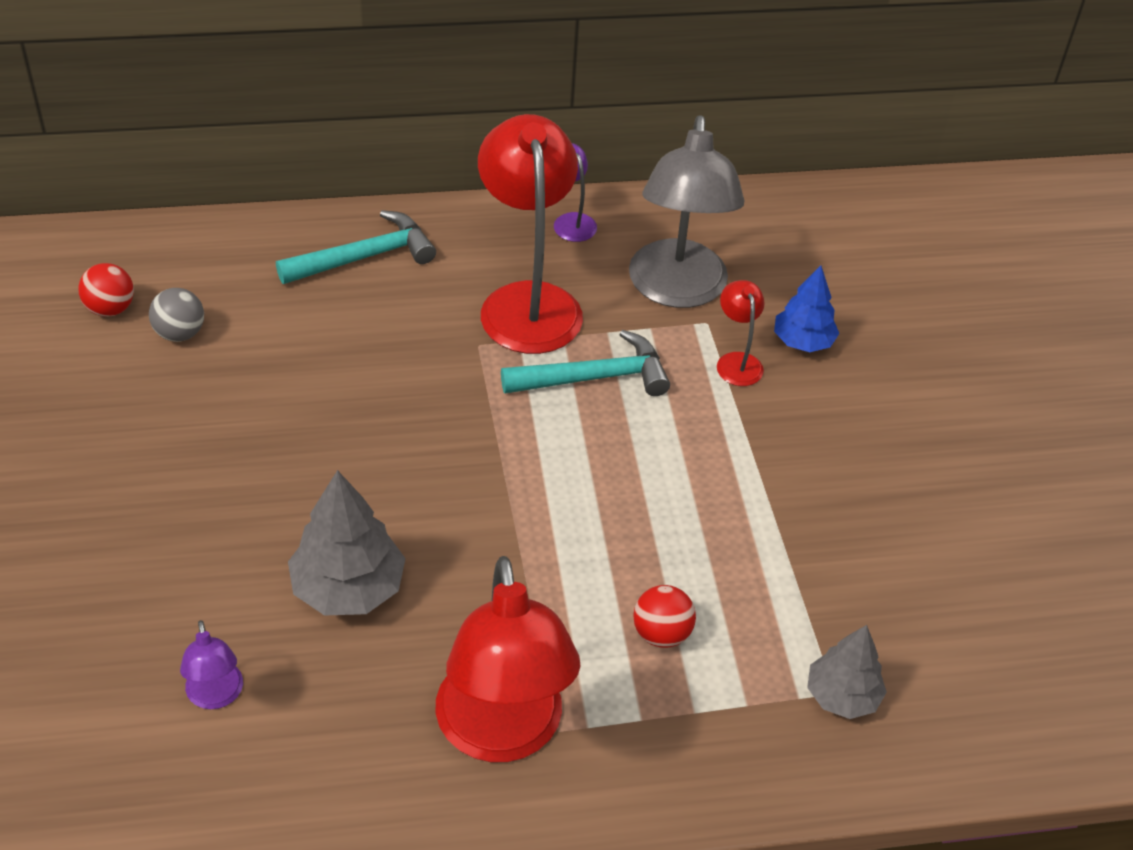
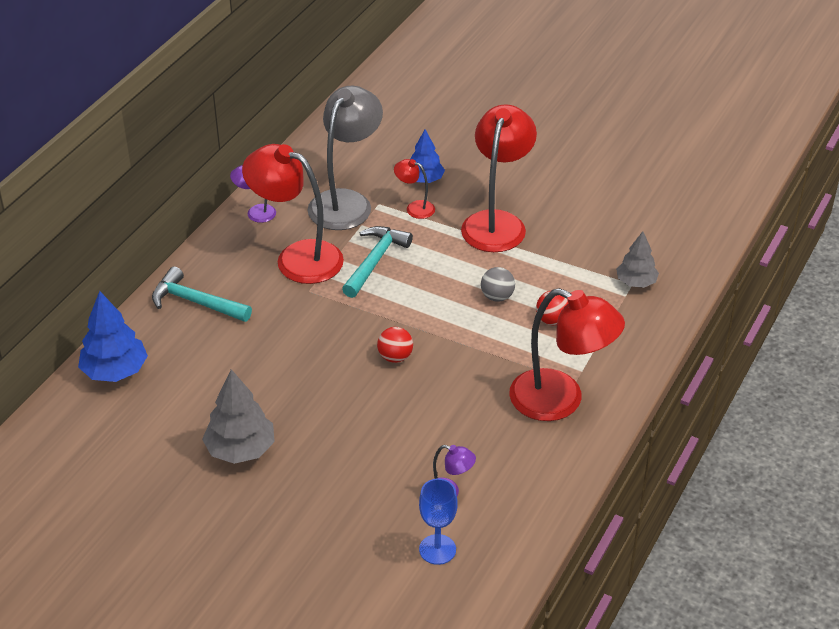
camera: 50 degrees left, 5 degrees down
(99, 741) = (437, 549): none -> blue goblet
(110, 309) = (124, 423): red ball -> red ball (395, 357)
(180, 333) = (176, 402): grey ball -> grey ball (497, 297)
(189, 255) = (115, 371): none -> blue tree
(348, 588) = (426, 415): grey tree -> grey tree (240, 449)
(364, 257) = (196, 302): turquoise hammer -> turquoise hammer turned 75 degrees counterclockwise
(677, 290) = (346, 202): grey lamp -> grey lamp turned 105 degrees counterclockwise
(799, 462) = (497, 222): none -> red lamp

